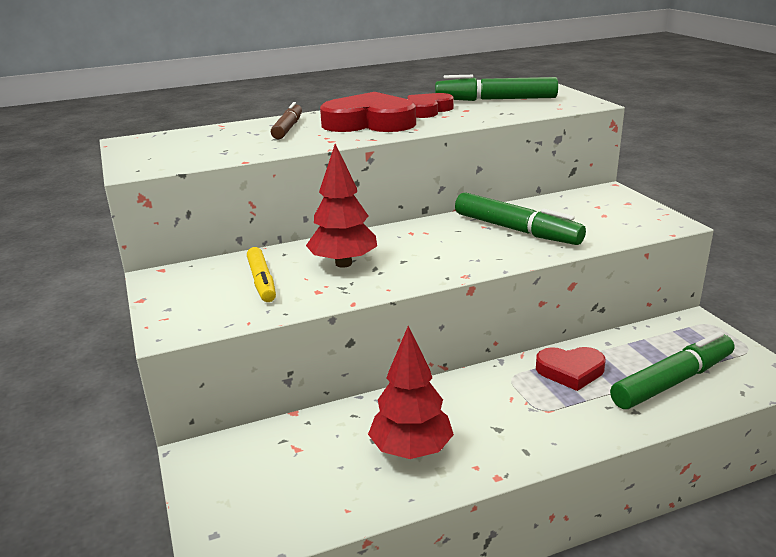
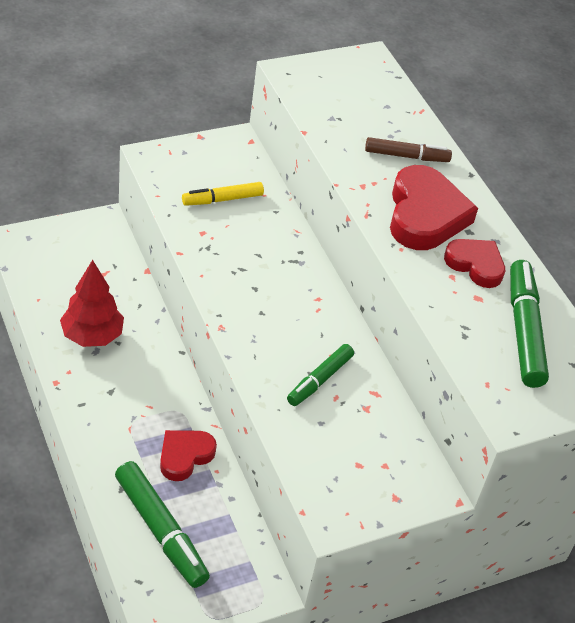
camera: 80 degrees right, 20 degrees up
(343, 263) = (252, 249): red tree -> none
(516, 230) = (319, 380): green marker -> green marker, size x0.63
(570, 371) = (185, 456): red heart -> red heart turned 45 degrees clockwise

